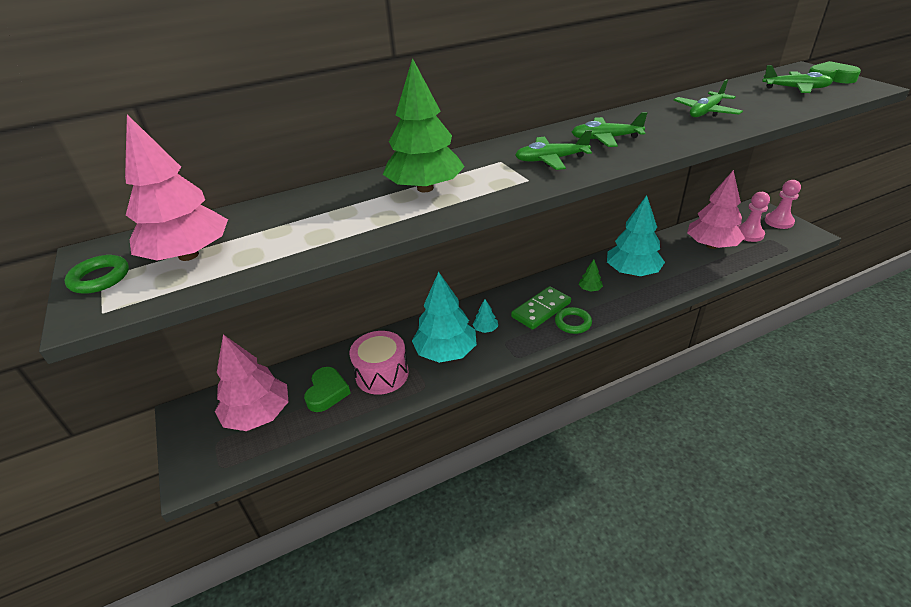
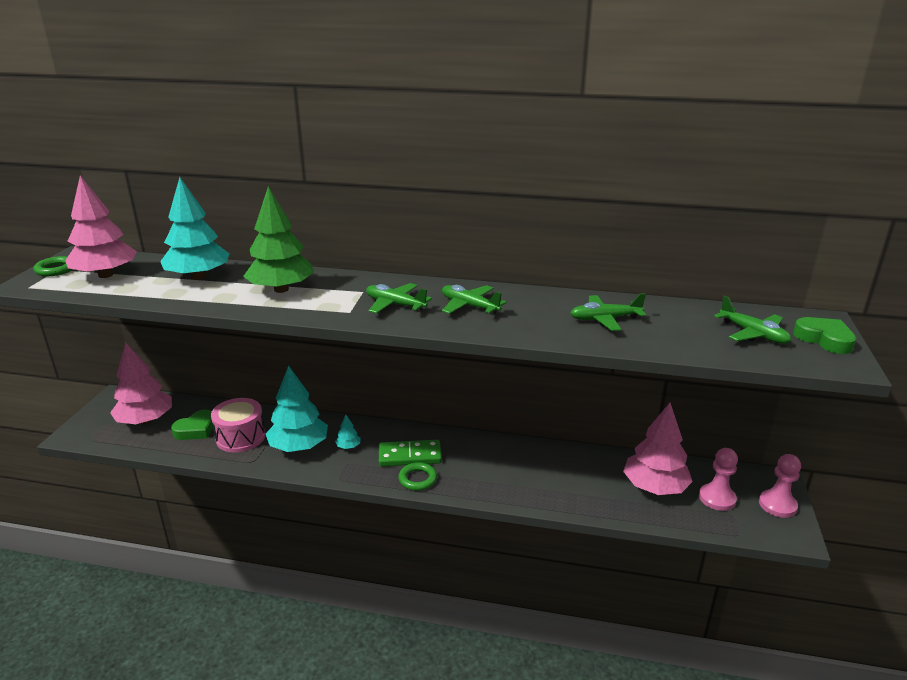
camera: 35 degrees right, 10 degrees down
(590, 289) = (474, 462): green tree -> none
(632, 272) = (534, 468): turquoise tree -> turquoise tree (198, 277)

